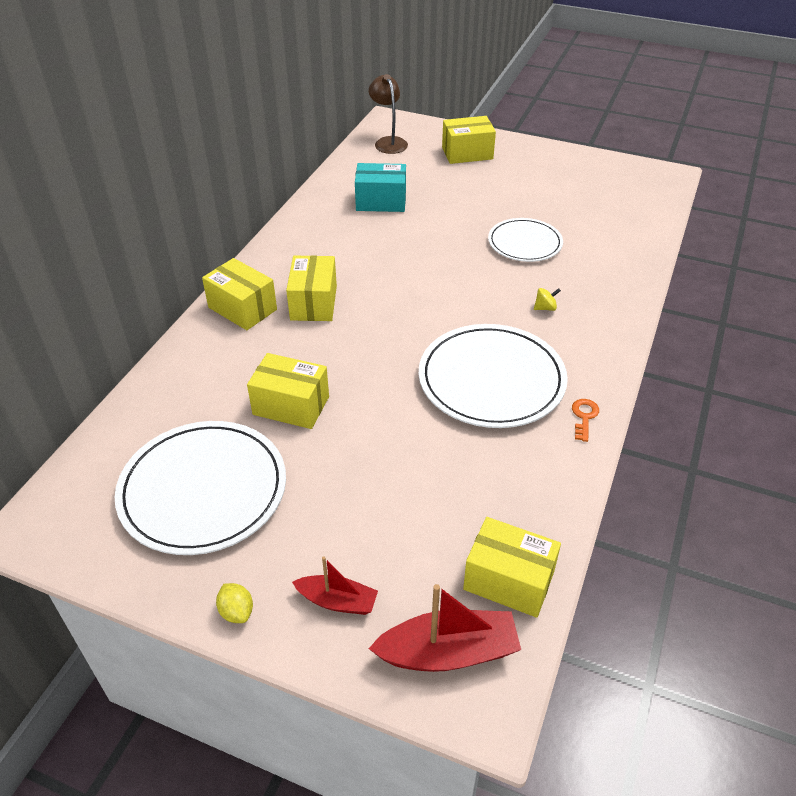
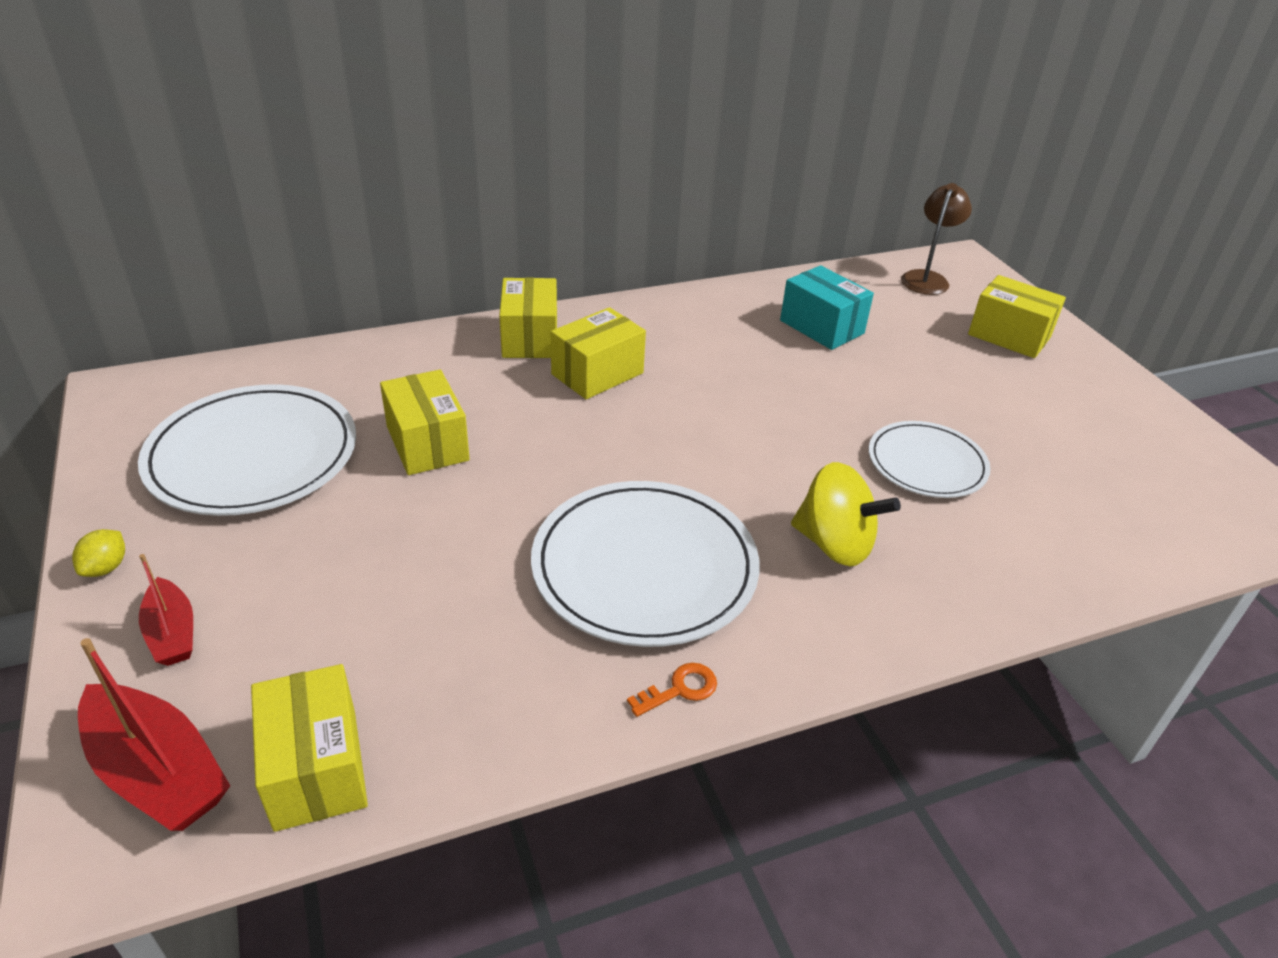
camera: 45 degrees right, 5 degrees down
(545, 308) = (834, 544): yellow spinning top -> yellow spinning top, size x2.31

